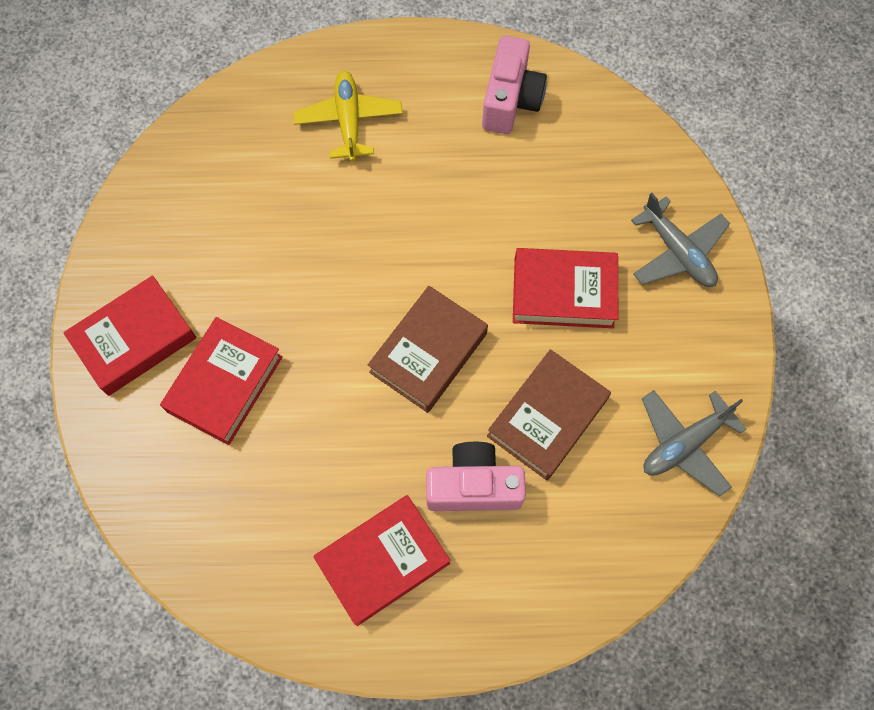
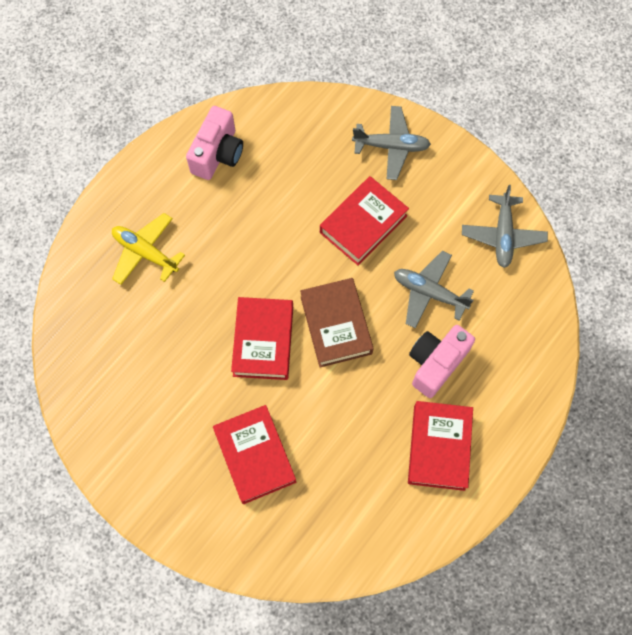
camera: 50 degrees left, 0 degrees up
(134, 339) = (178, 489): red book -> red book (263, 341)
(510, 100) = (218, 154): pink camera -> pink camera turned 60 degrees clockwise
(547, 418) = (429, 293): brown book -> grey plane

